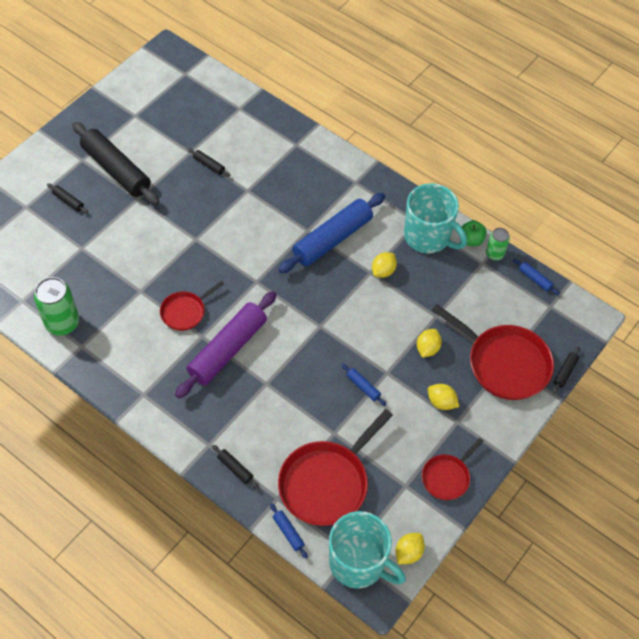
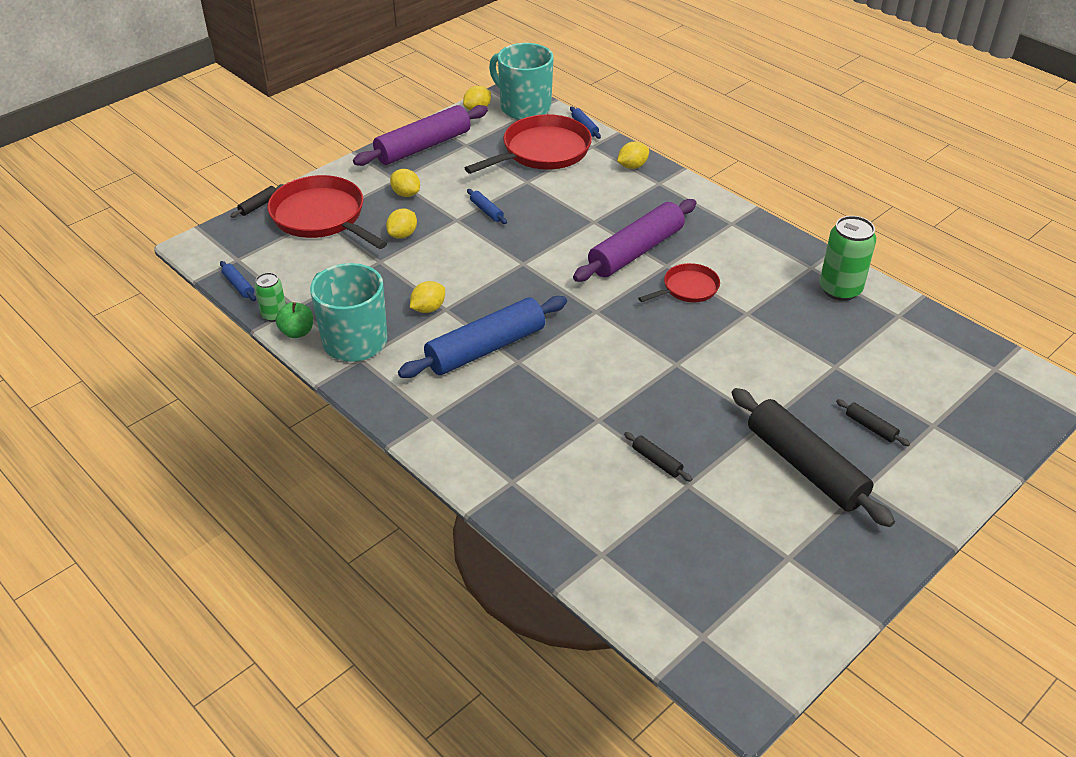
camera: 170 degrees left, 15 degrees down
(235, 468) = (632, 166): black rolling pin -> yellow lemon
(447, 477) = (423, 146): red pan -> purple rolling pin

